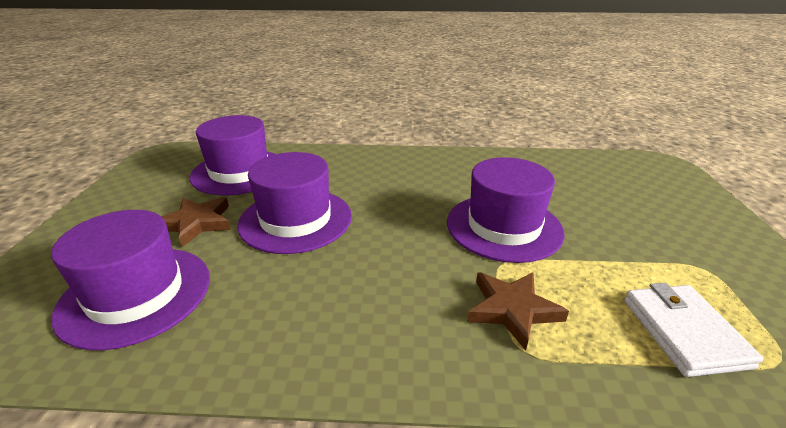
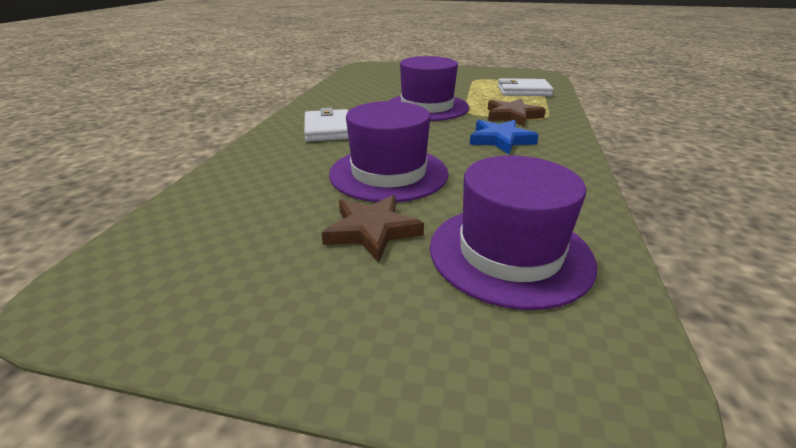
camera: 80 degrees left, 0 degrees up
(239, 172) = (243, 210): purple hat -> none
(397, 176) = (328, 129): none -> white wallet
(400, 294) = (500, 140): none -> blue star

